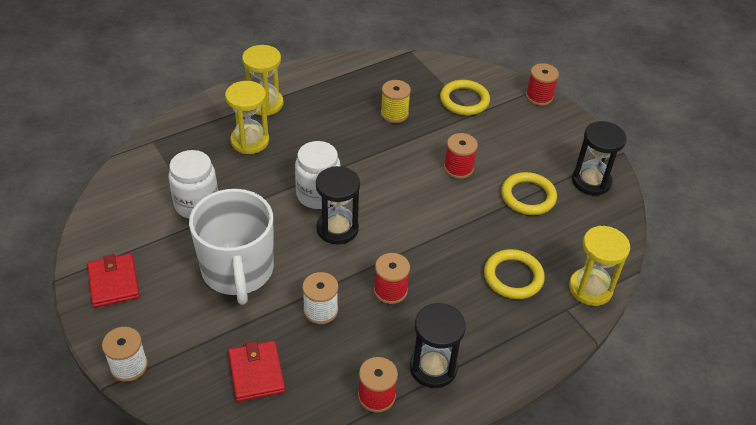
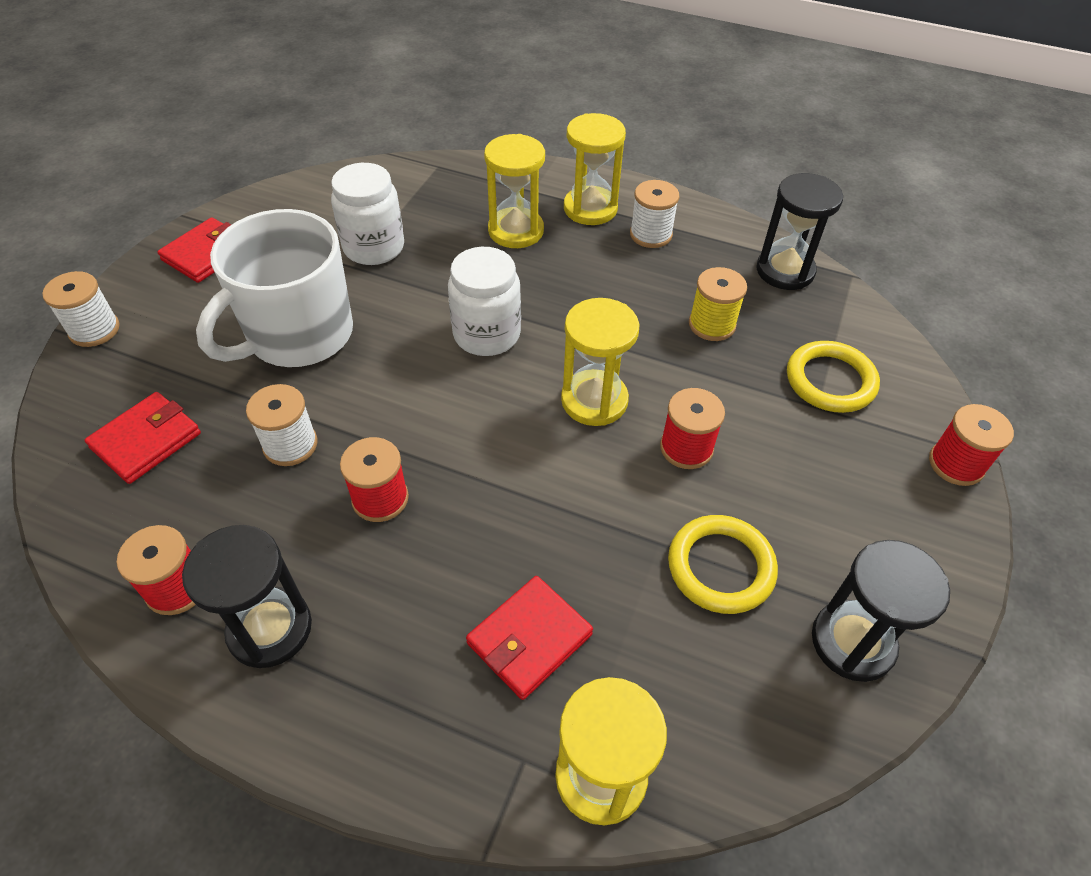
camera: 55 degrees right, 5 degrees up
(310, 95) = (650, 234): none -> white spool
(337, 229) = (445, 384): black hourglass -> black hourglass (785, 271)
(402, 181) = (594, 400): none -> yellow hourglass
(513, 277) = (529, 639): yellow ring -> red wallet

